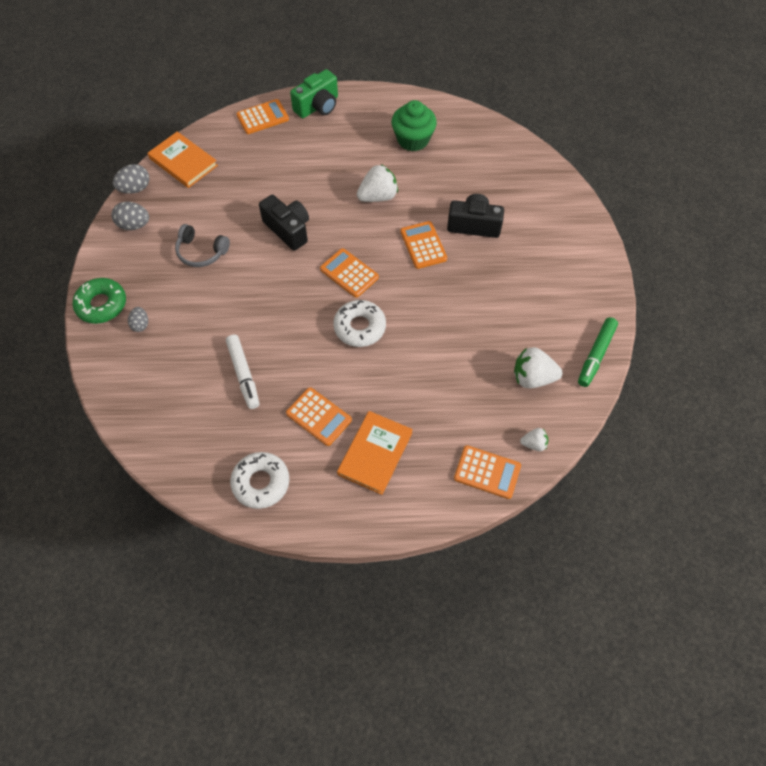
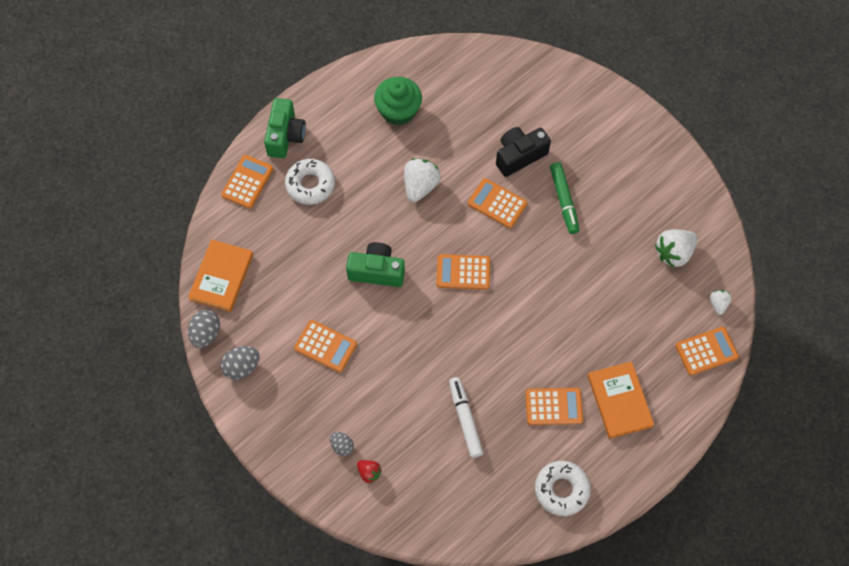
camera: 40 degrees left, 5 degrees up
(102, 304) = (291, 456): green donut -> none
(139, 356) = (369, 472): none -> red strawberry
(183, 162) = (222, 277): orange book -> orange book turned 75 degrees counterclockwise
(201, 252) = (325, 346): grey headphones -> orange calculator
(243, 374) = (465, 419): white marker -> white marker turned 135 degrees counterclockwise
(288, 229) = (377, 271): black camera -> green camera
(360, 327) = (515, 311): white donut -> white donut (310, 185)
(533, 444) = (718, 304): white strawberry -> white strawberry turned 45 degrees counterclockwise
(596, 355) = (701, 200): green marker -> green marker (564, 200)

